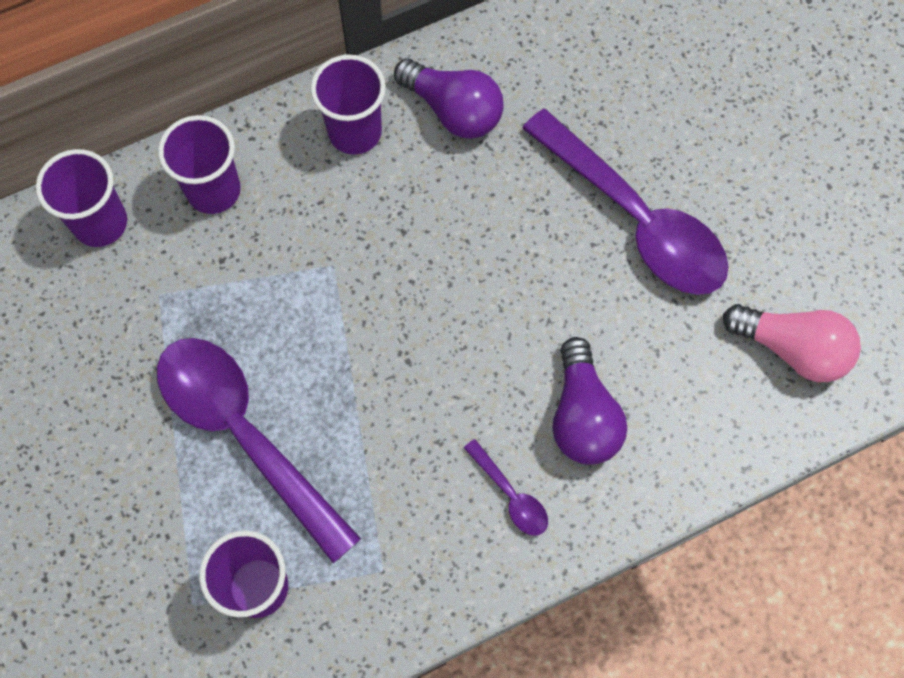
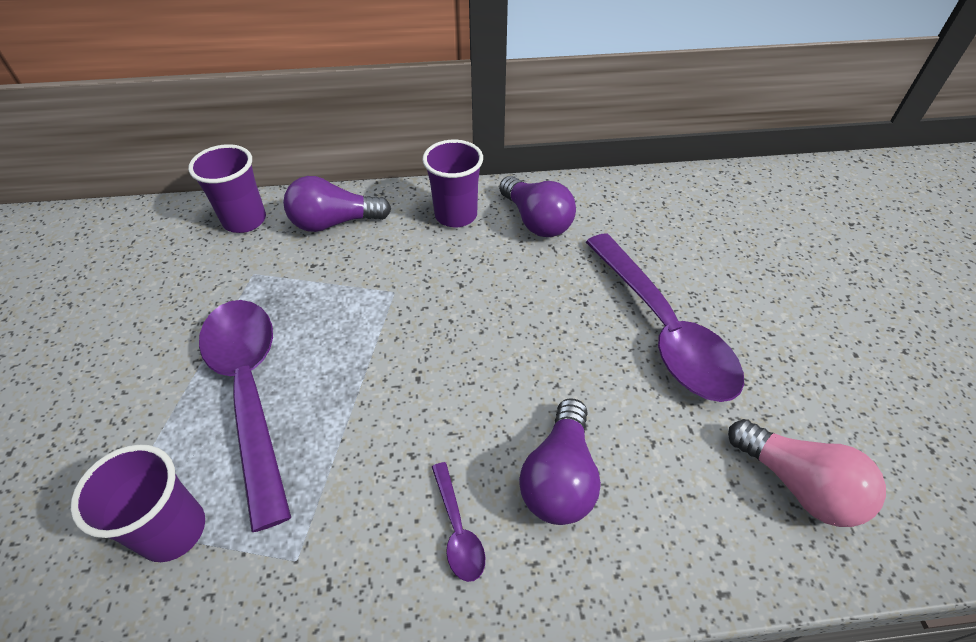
camera: 20 degrees right, 20 degrees down
(213, 190) = (334, 222): purple cup -> purple light bulb

